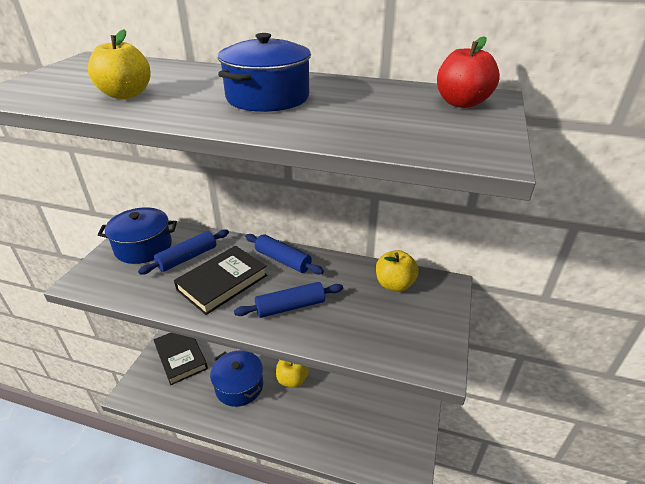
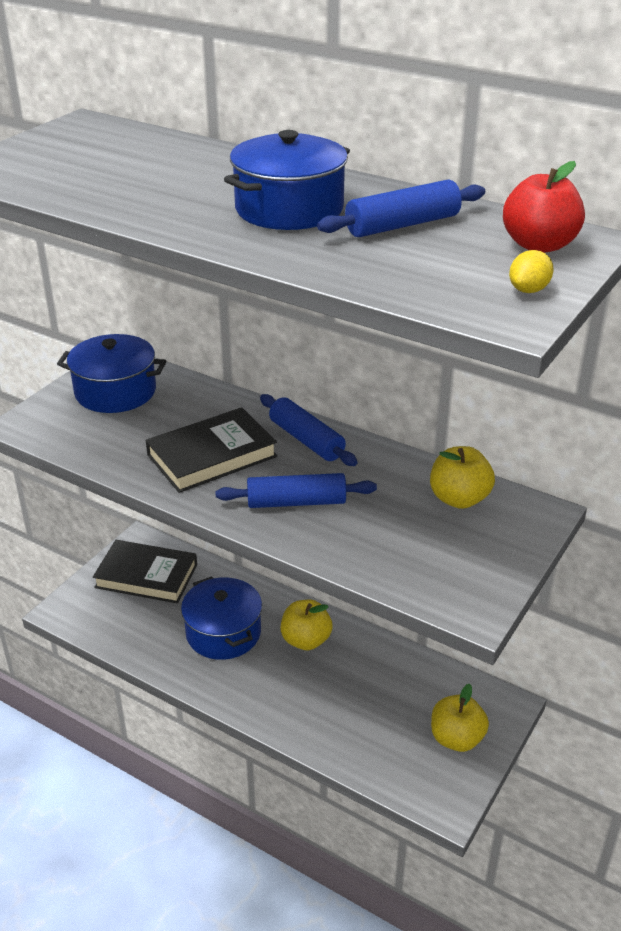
camera: 15 degrees right, 0 degrees up
(126, 95) = (118, 186): yellow apple -> yellow apple (456, 738)
(181, 357) = (146, 576): black book -> black book turned 60 degrees counterclockwise
(187, 258) = (172, 415): blue rolling pin -> blue rolling pin (402, 225)
(481, 133) = (528, 290): none -> yellow lemon

